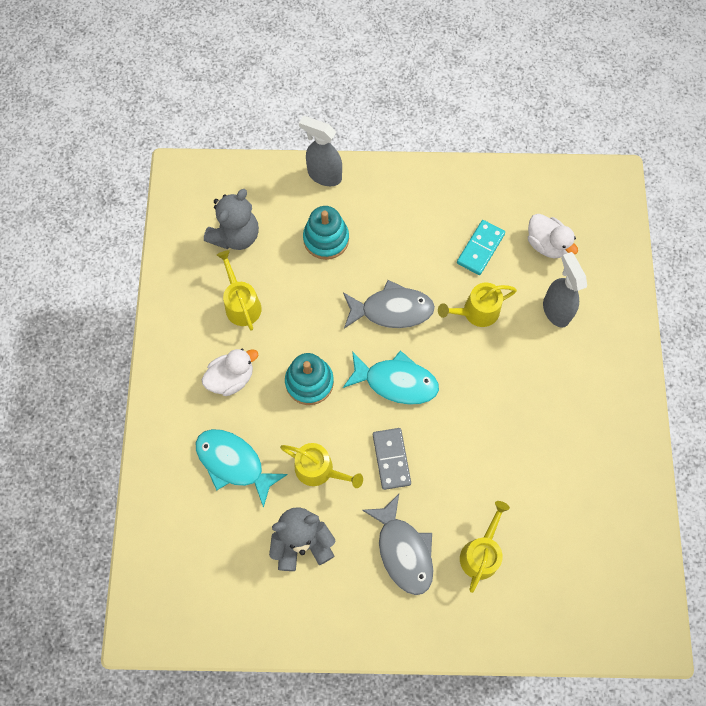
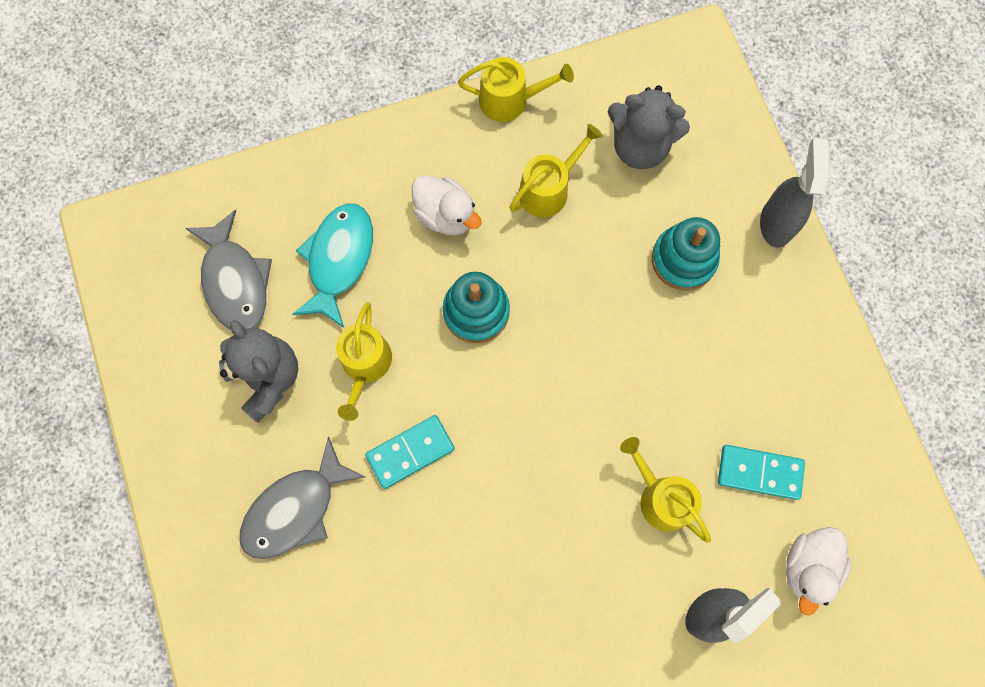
camera: 70 degrees right, 5 degrees up
(391, 459) = (410, 452): grey domino -> turquoise domino
(392, 310) = (617, 381): grey fish -> grey fish (235, 281)
(396, 382) = (518, 422): turquoise fish -> none
(481, 553) = (324, 613): yellow watering can -> yellow watering can (510, 100)

